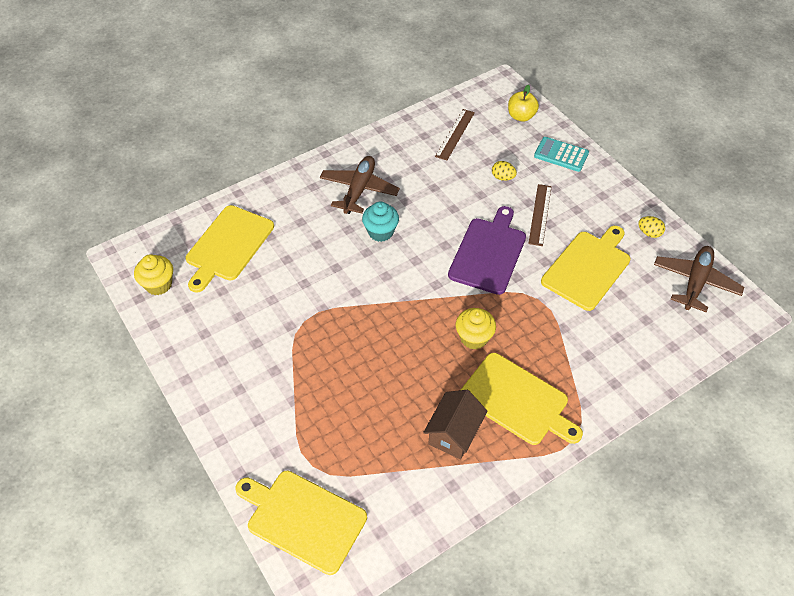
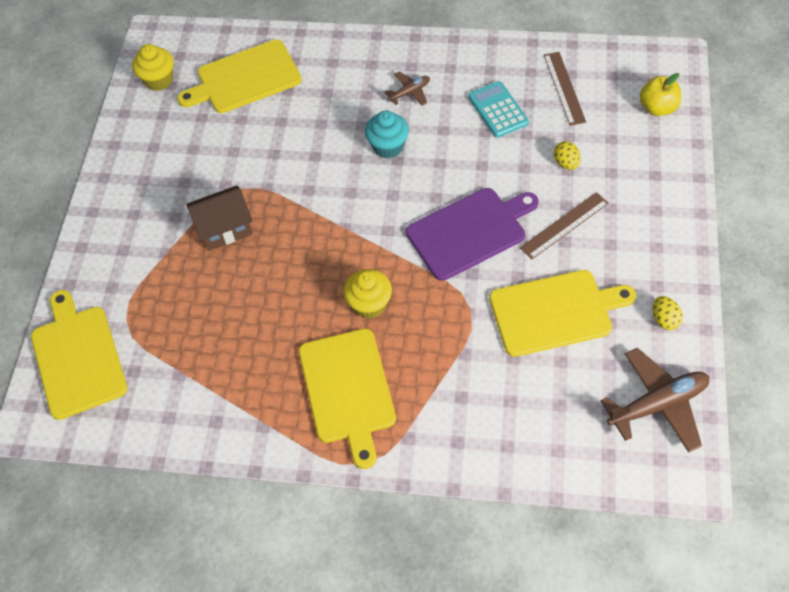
camera: 45 degrees right, 5 degrees up
(359, 190) = (409, 92): brown plane -> brown plane, size x0.52
(454, 433) = (262, 378): brown house -> brown house (224, 228)
(455, 134) = (564, 88): brown ruler -> brown ruler turned 75 degrees counterclockwise
(561, 154) = (657, 175): turquoise calculator -> turquoise calculator (498, 110)

